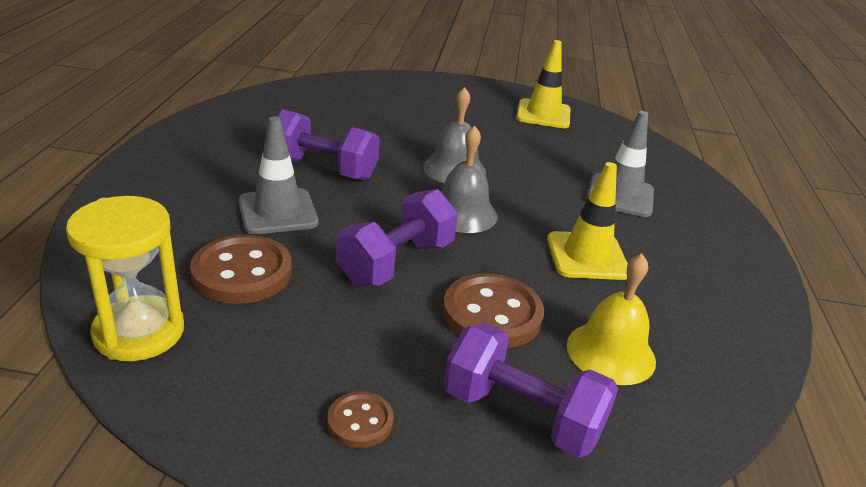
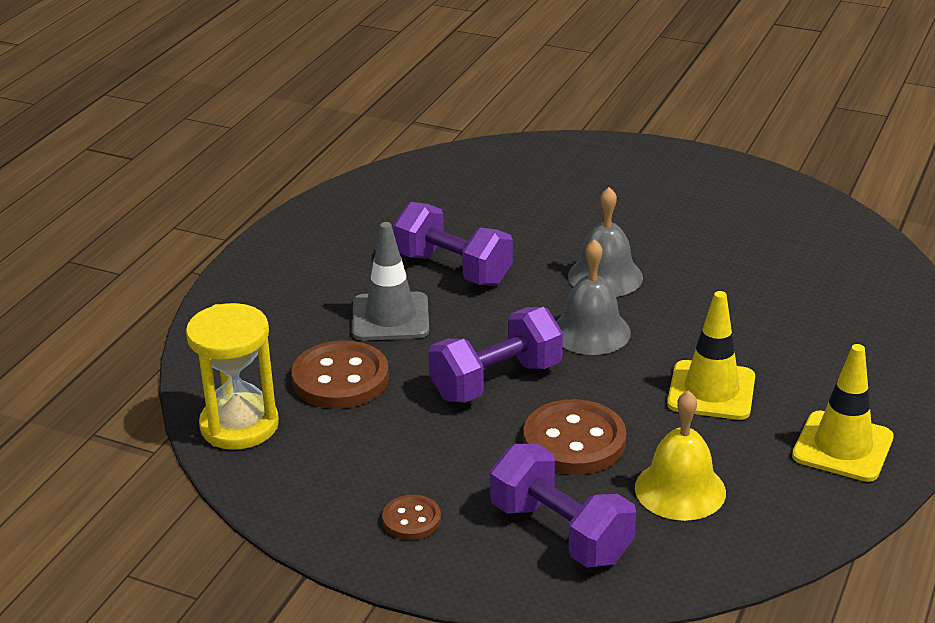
camera: 20 degrees right, 0 degrees up
(543, 114) = (758, 204): yellow traffic cone -> yellow traffic cone (842, 447)
(620, 196) = (796, 322): grey traffic cone -> none

